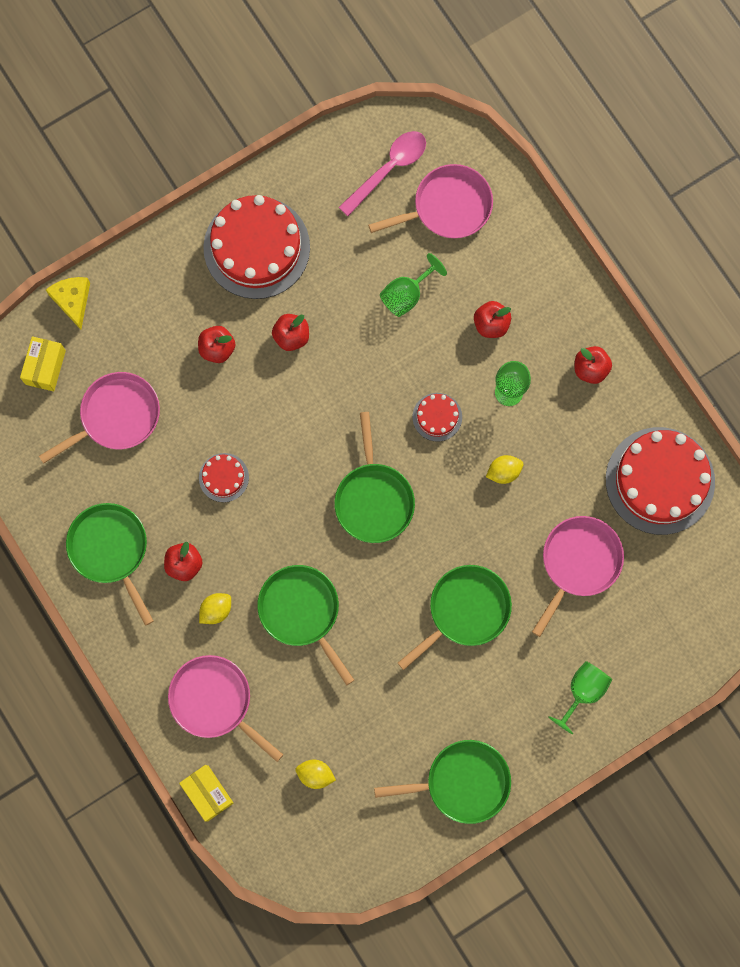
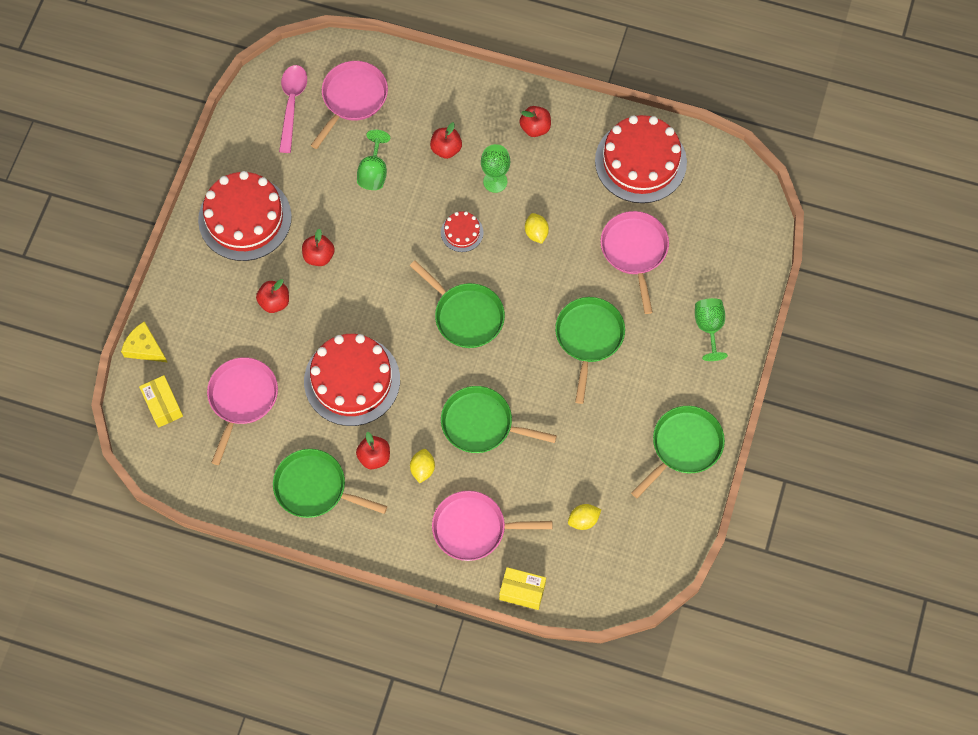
camera: 40 degrees left, 10 degrees down
(223, 477) = (352, 380): red cake -> red cake, size x2.18
(503, 472) = (536, 233): yellow lemon -> yellow lemon turned 45 degrees counterclockwise

